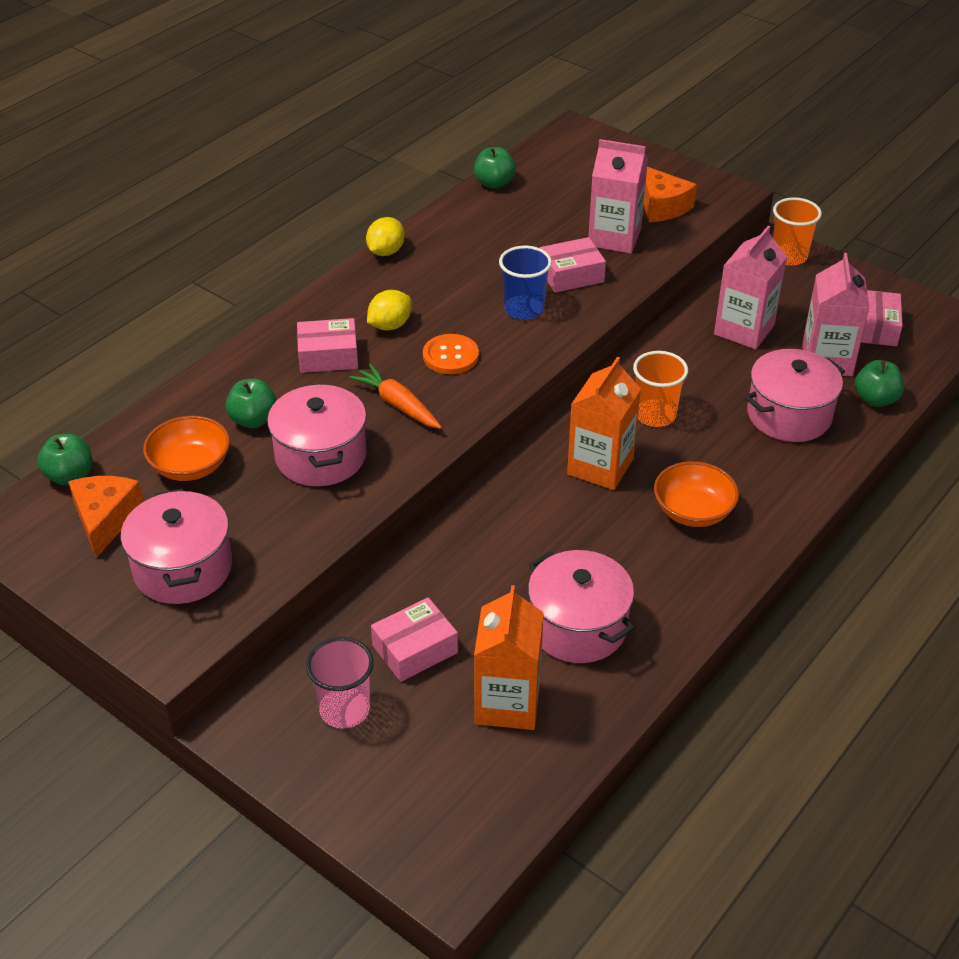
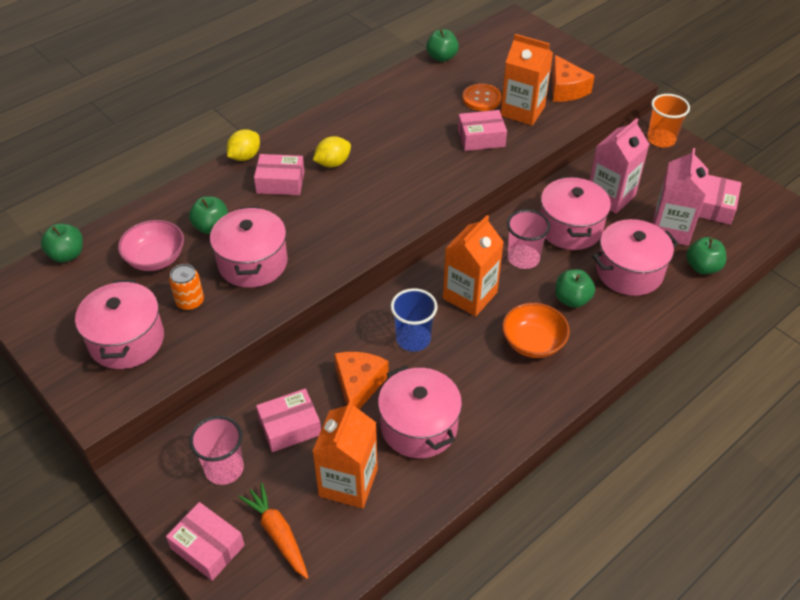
camera: 10 degrees right, 5 degrees up
(105, 519) = (82, 293): orange cheese -> orange cheese (358, 385)
(190, 466) = (155, 258): orange bowl -> pink bowl
(252, 512) = (190, 301): none -> orange can
(350, 803) = (207, 547): none -> pink box
(386, 252) = (346, 103): yellow lemon -> yellow lemon (245, 156)
(398, 405) = (321, 228): orange carrot -> orange carrot (278, 534)
(450, 356) = (372, 193): orange button -> orange button (481, 99)
(524, 309) = (437, 162): blue cup -> blue cup (413, 339)
(614, 237) = (522, 111): pink carton -> orange carton
(655, 415) = (523, 258): orange cup -> pink cup
(704, 373) = (570, 228): none -> pink pot
(727, 455) = (572, 299): none -> green apple

